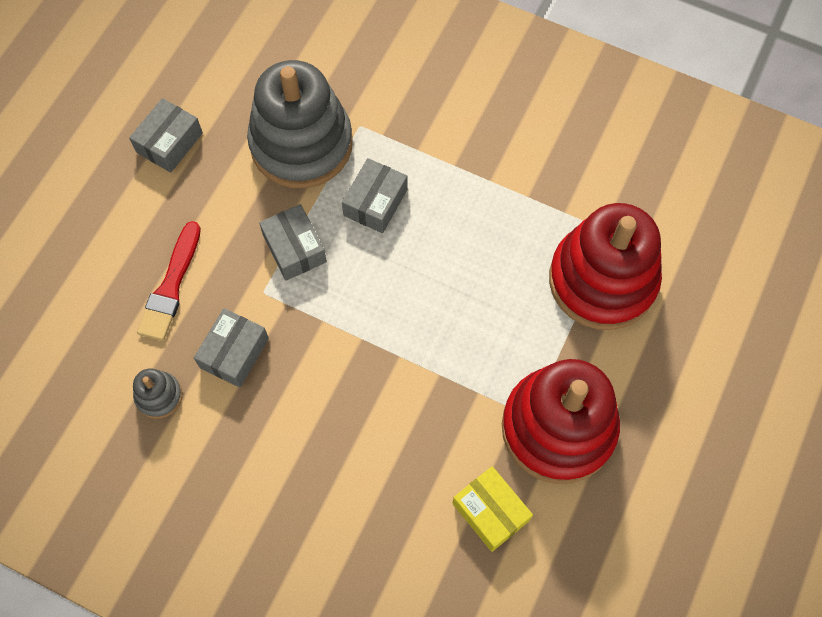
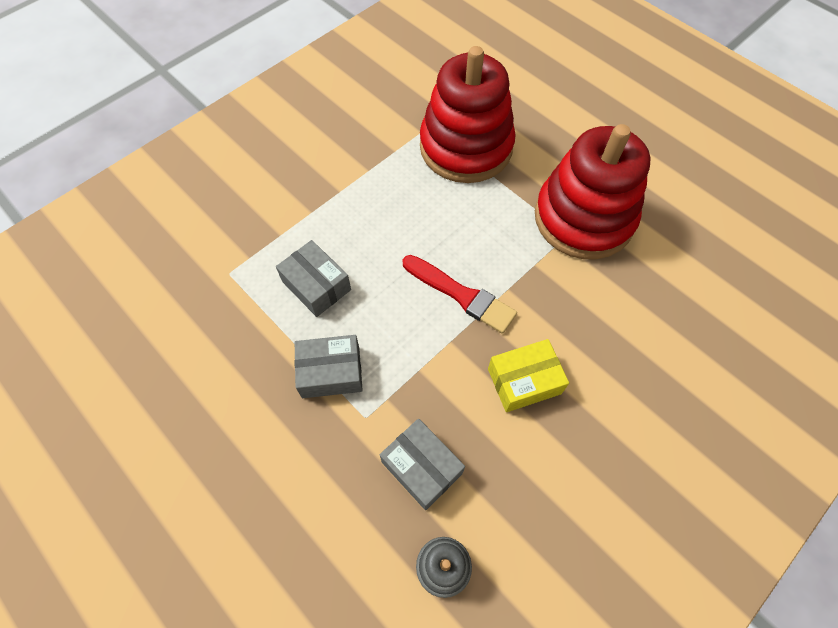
camera: 70 degrees left, 5 degrees down
(169, 143) = (140, 465): grey box -> none
(171, 286) = (317, 514): red brush -> red brush (461, 295)
(301, 144) = (219, 330): grey stacking toy -> none
(490, 512) = (645, 290): yellow box -> yellow box (524, 381)

